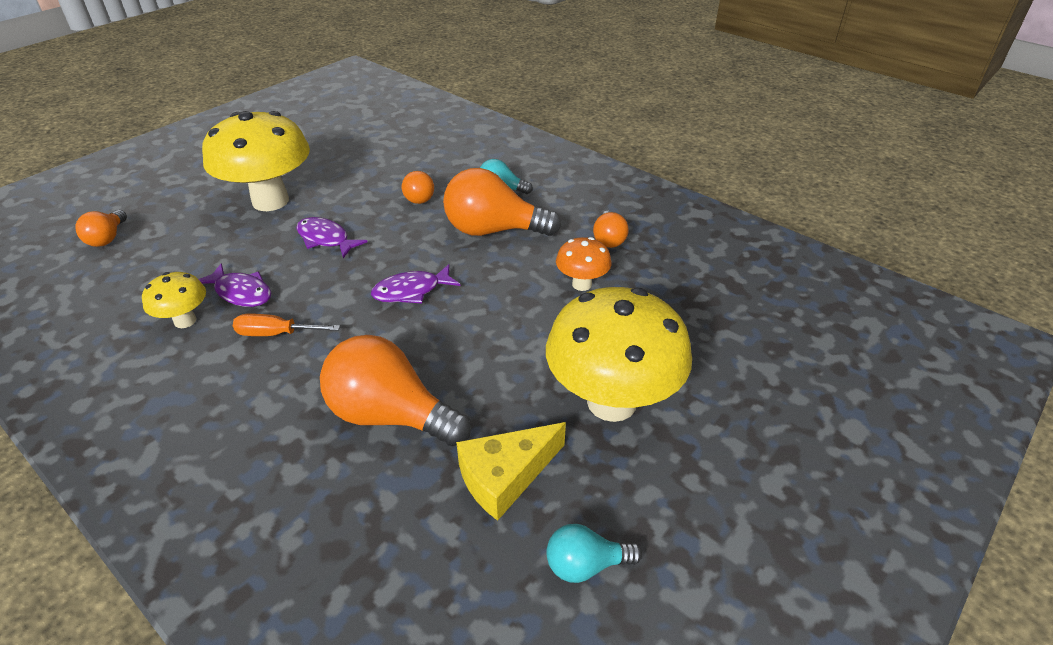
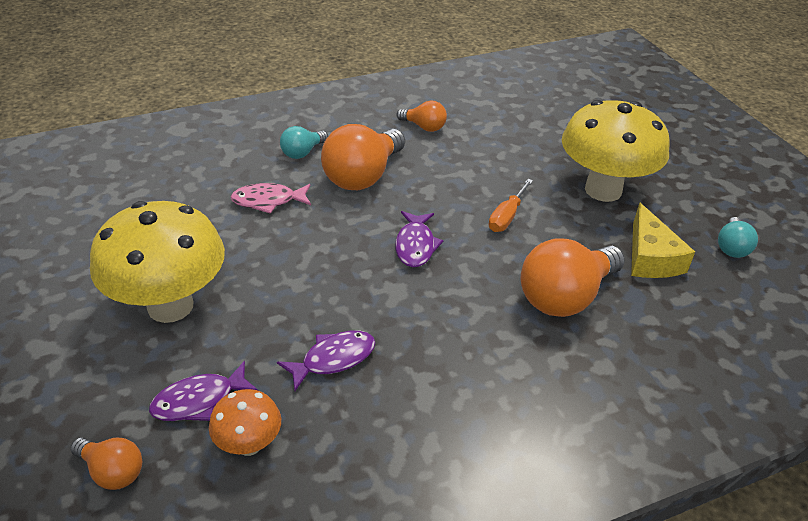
camera: 65 degrees left, 0 degrees up
(185, 321) = (352, 411): yellow mushroom -> none
(276, 334) = (420, 344): orange screwdriver -> orange screwdriver (507, 216)
(326, 239) = (287, 279): purple fish -> purple fish (199, 400)
(420, 197) = (268, 201): orange light bulb -> pink fish
(582, 284) = (470, 158): orange mushroom -> orange mushroom (249, 444)

